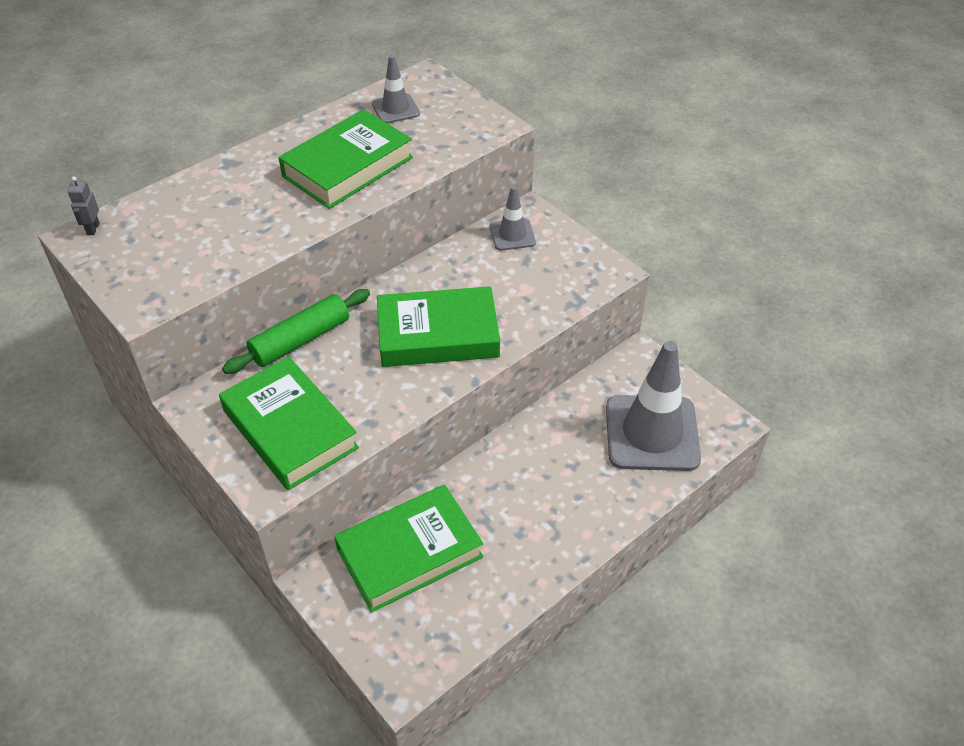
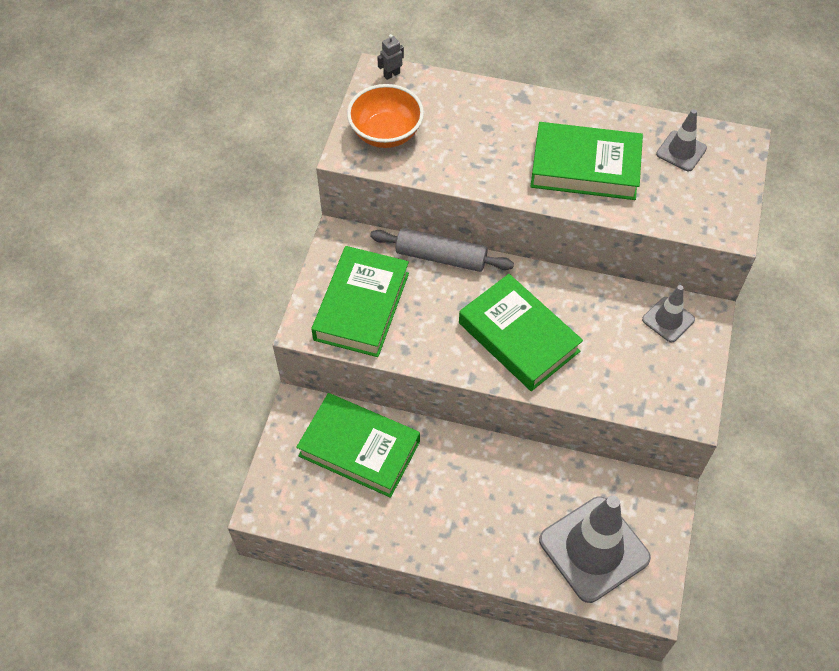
camera: 55 degrees right, 10 degrees up
(153, 268) = (386, 133): none -> orange bowl
(300, 340) = (441, 257): green rolling pin -> grey rolling pin

